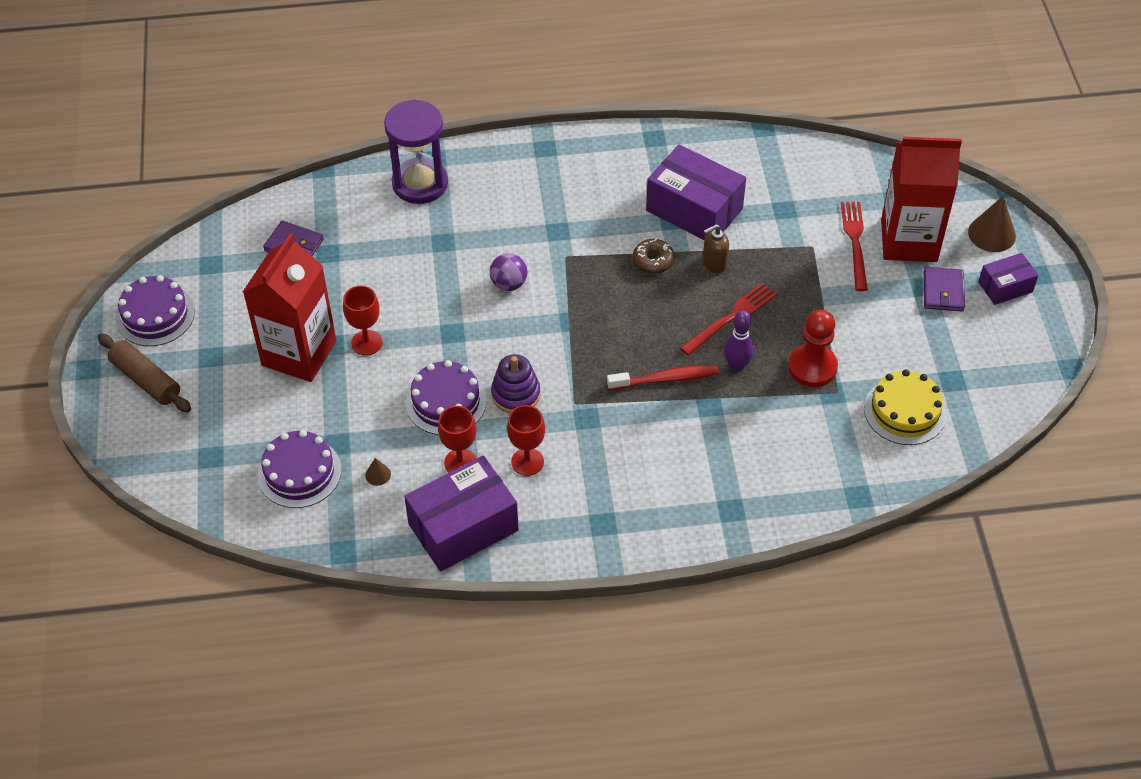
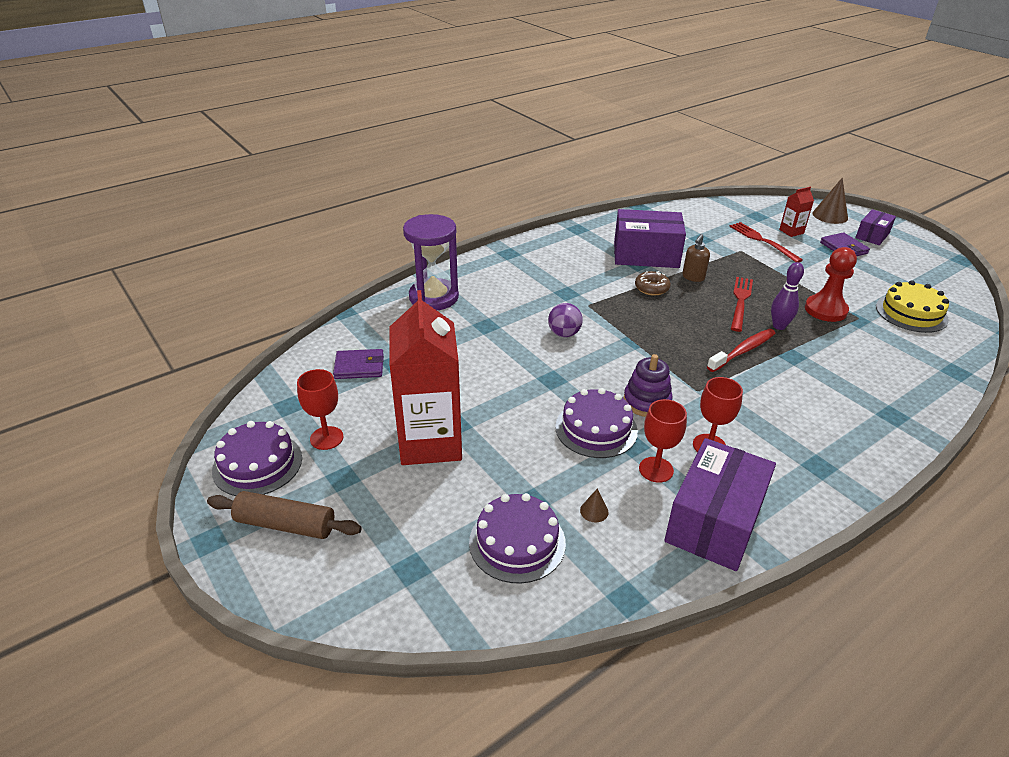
camera: 30 degrees left, 15 degrees down
(366, 343) = (486, 412): red goblet -> red goblet (326, 438)
(909, 241) = (791, 231): red carton -> red carton, size x0.43

